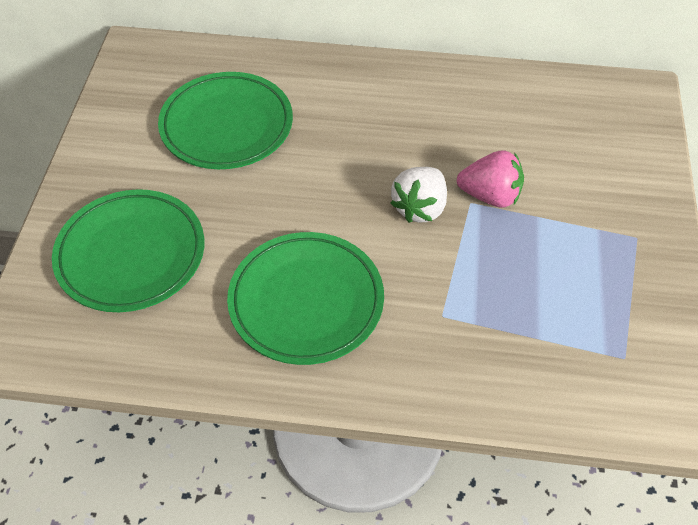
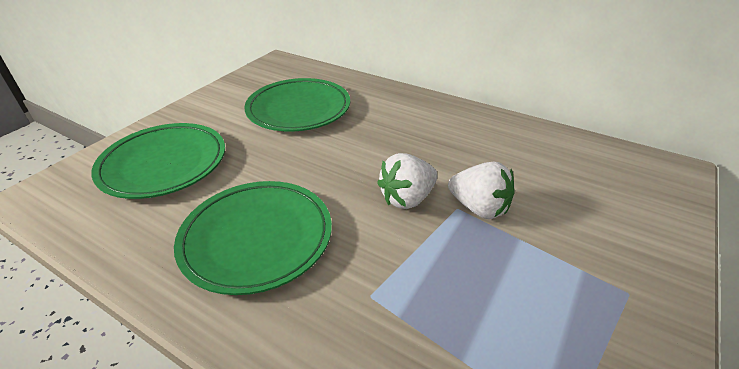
camera: 25 degrees right, 15 degrees down
(490, 196) = (479, 208): pink strawberry -> white strawberry

